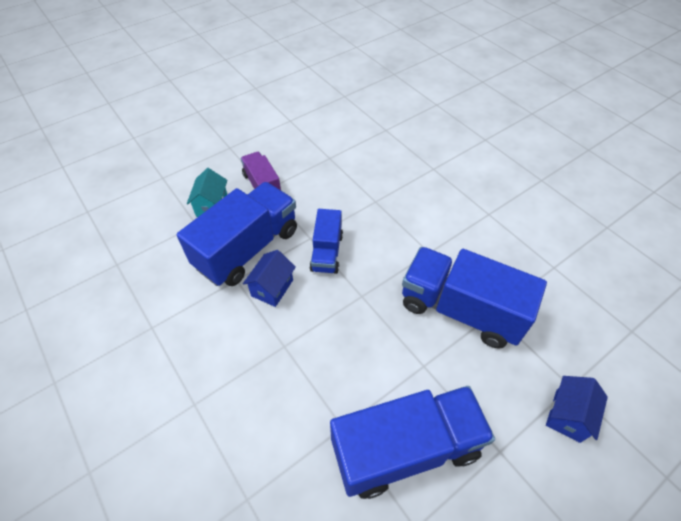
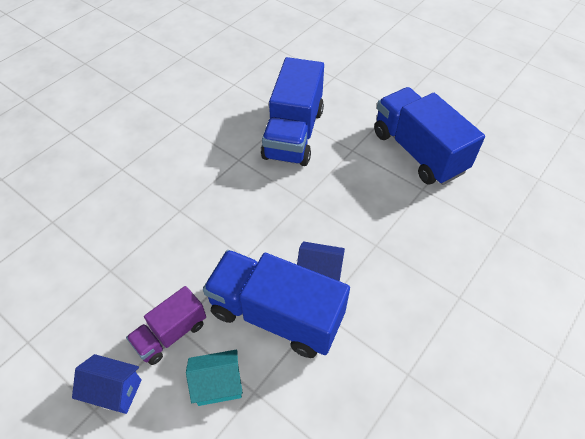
camera: 105 degrees left, 0 degrees up
(326, 252) = (260, 238): blue truck -> none
(567, 415) = (355, 78): blue house -> blue house (114, 391)

